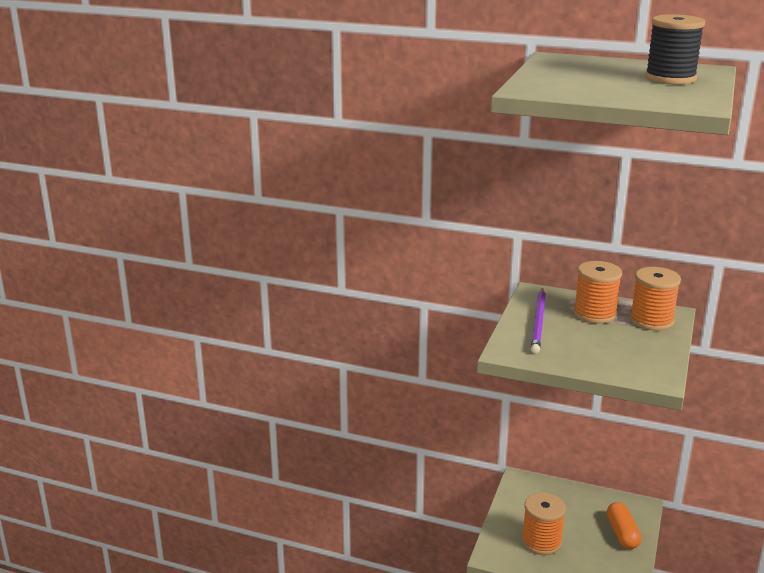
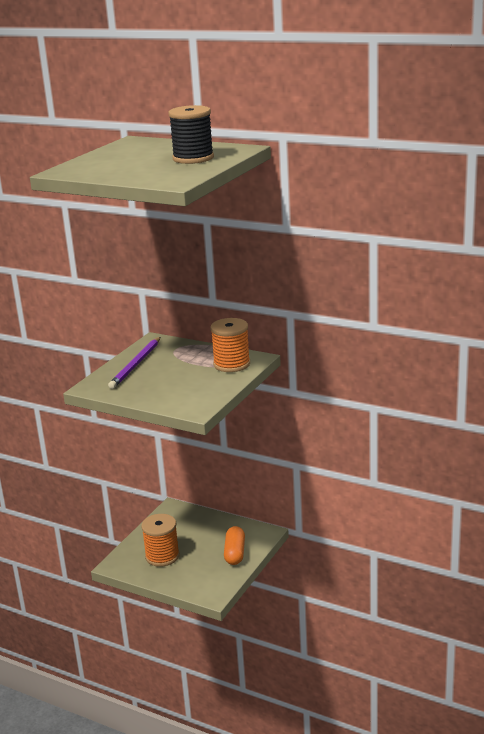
camera: 10 degrees right, 0 degrees up
(595, 314) = (188, 358): orange spool -> none

